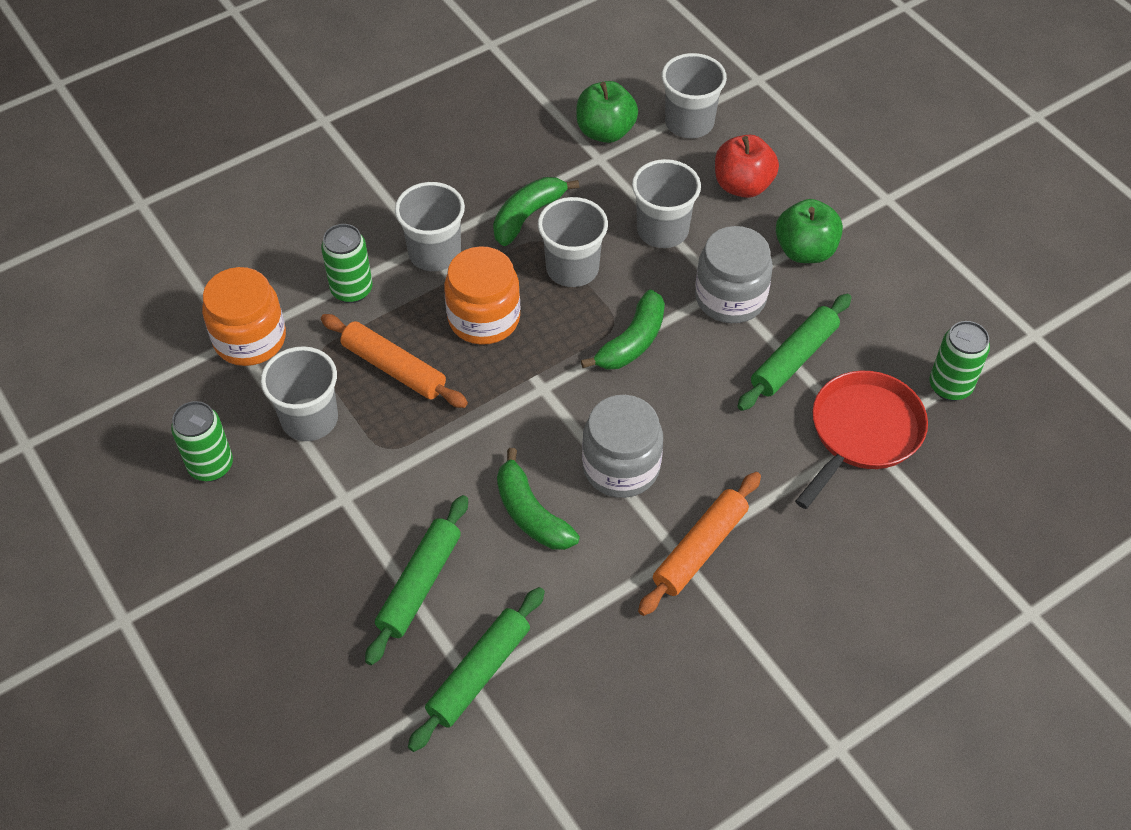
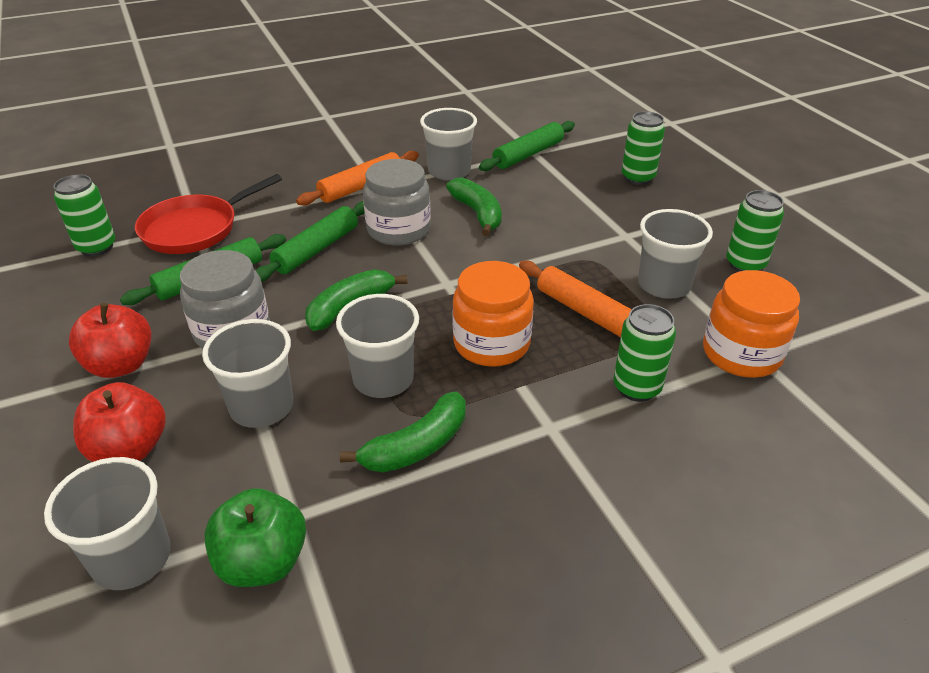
camera: 170 degrees left, 15 degrees down
(315, 633) = (638, 178): none -> green can
(419, 584) = (565, 190): green rolling pin -> green rolling pin (316, 249)
(434, 253) = (539, 416): grey cup -> grey cup (449, 171)
(805, 251) = (121, 365): green apple -> red apple

